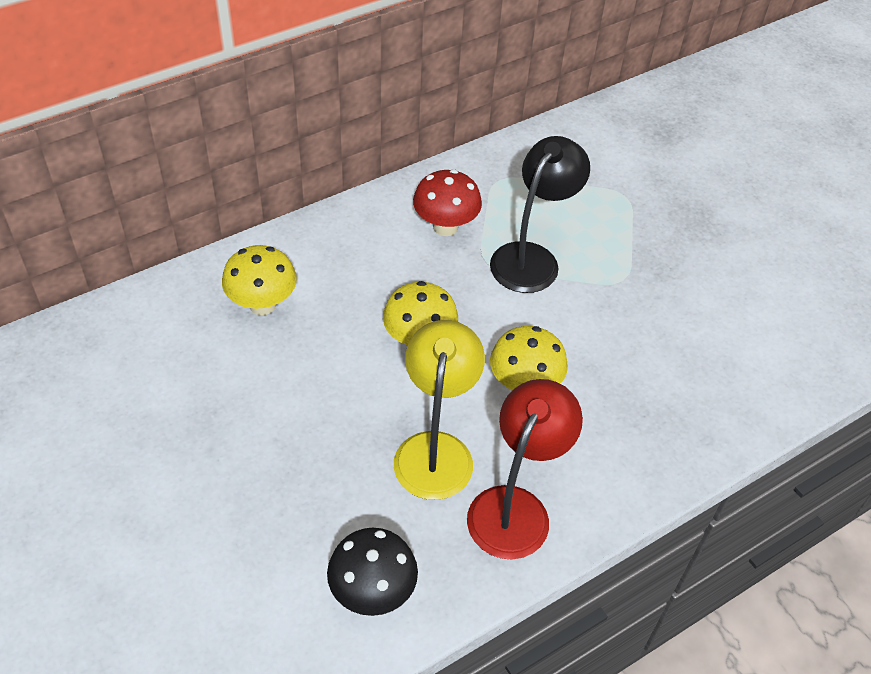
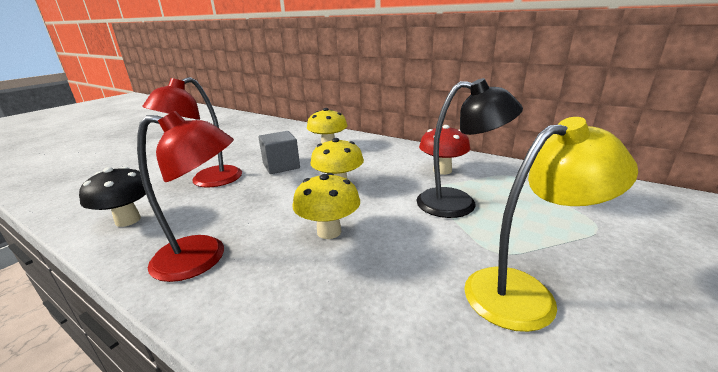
camera: 70 degrees right, 25 degrees down
(294, 489) = (207, 181): none -> red lamp
(302, 385) = (281, 166): none -> grey cube
(435, 450) = (250, 212): yellow lamp -> yellow lamp (525, 293)

